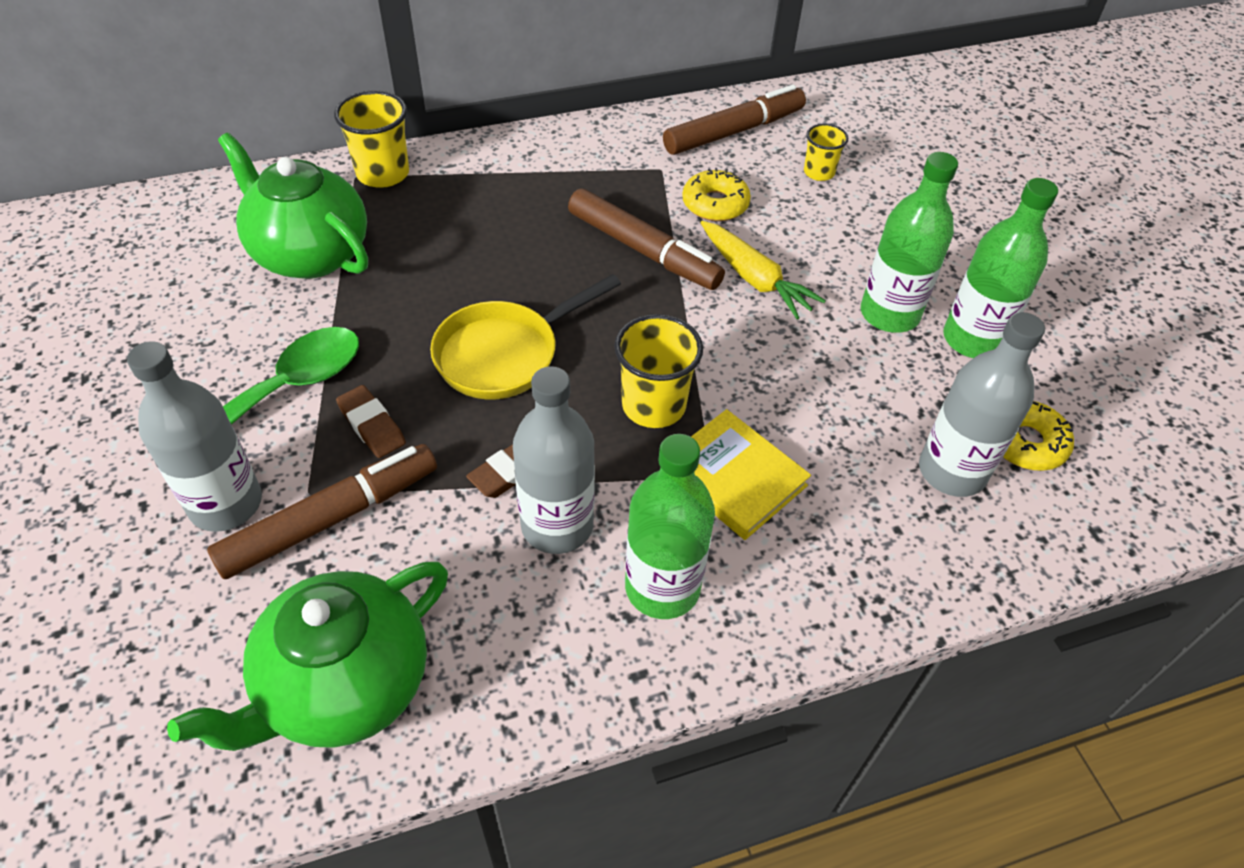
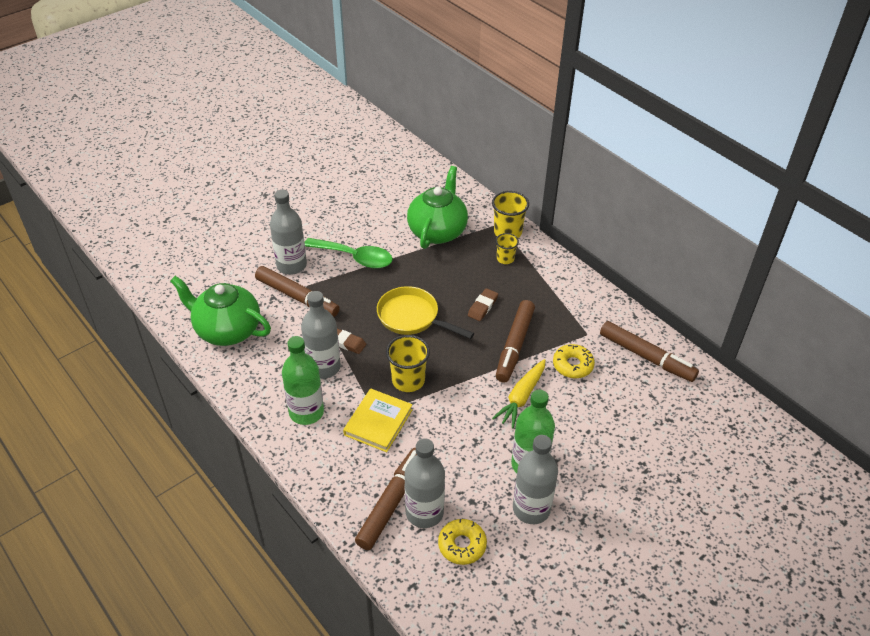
camera: 70 degrees right, 5 degrees down
(371, 425) = (349, 290): brown eraser -> brown eraser (482, 307)
(819, 172) = (636, 406): yellow cup -> yellow cup (505, 259)
(920, 511) = (391, 502): none -> brown marker
(972, 339) = (531, 509): green bottle -> grey bottle

